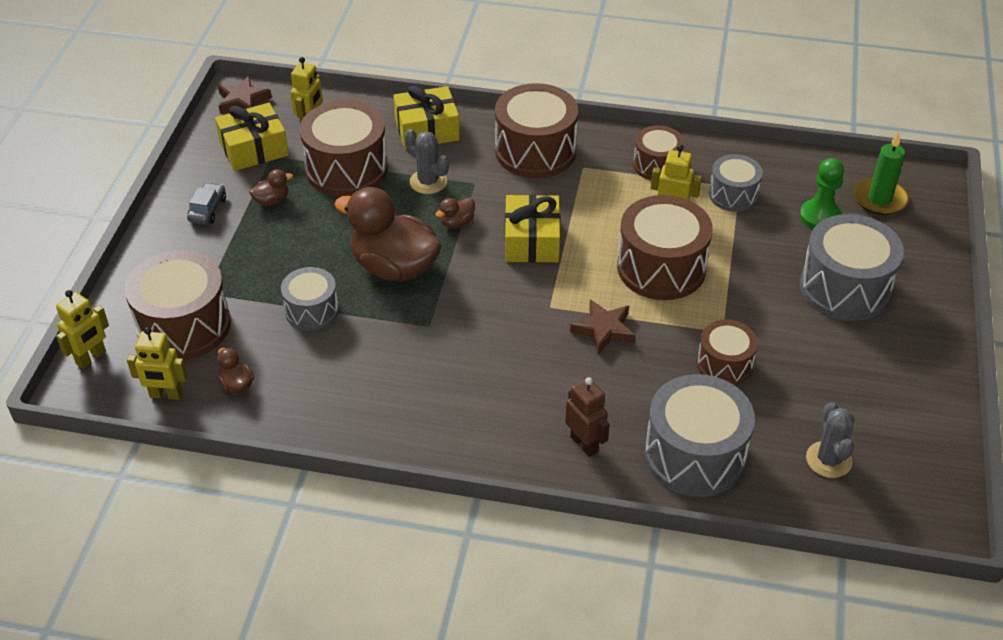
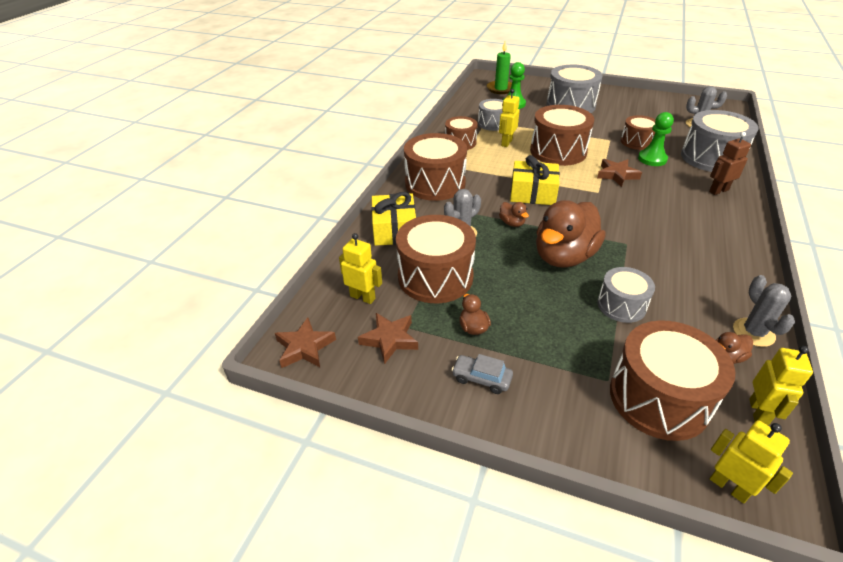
camera: 80 degrees left, 5 degrees down
(254, 149) = (389, 339): yellow gift -> brown star
(274, 415) = (753, 332): none -> grey cactus
(668, 377) = (652, 159): none -> green pawn

